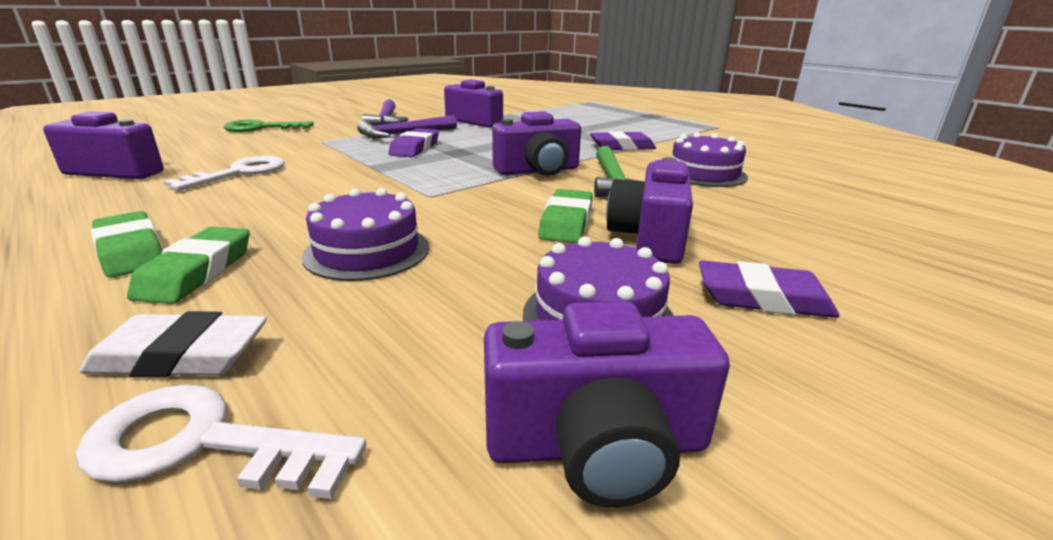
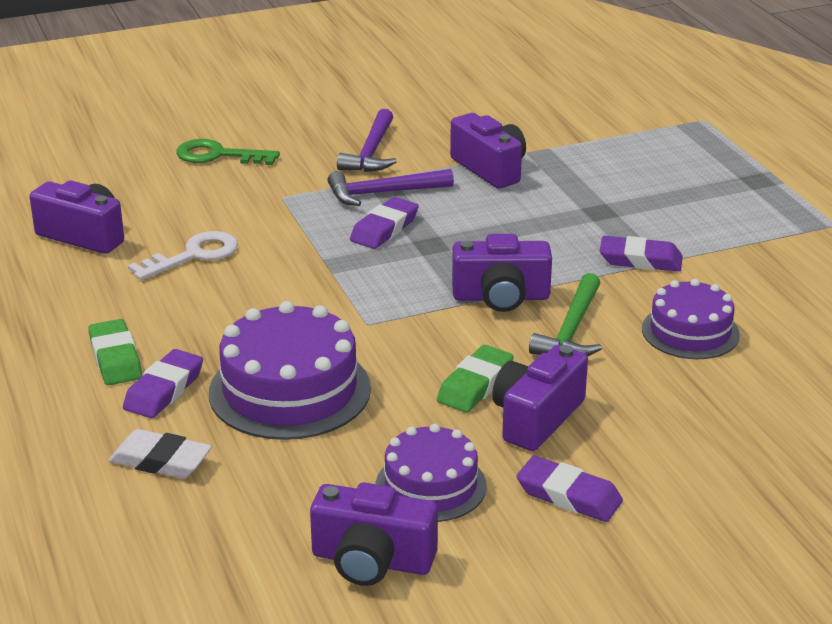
camera: 20 degrees right, 5 degrees up
(197, 272) = (164, 390): green eraser -> purple eraser
(204, 444) = (176, 516): white key -> none
(367, 251) = (290, 390): purple cake -> purple cake, size x1.58

